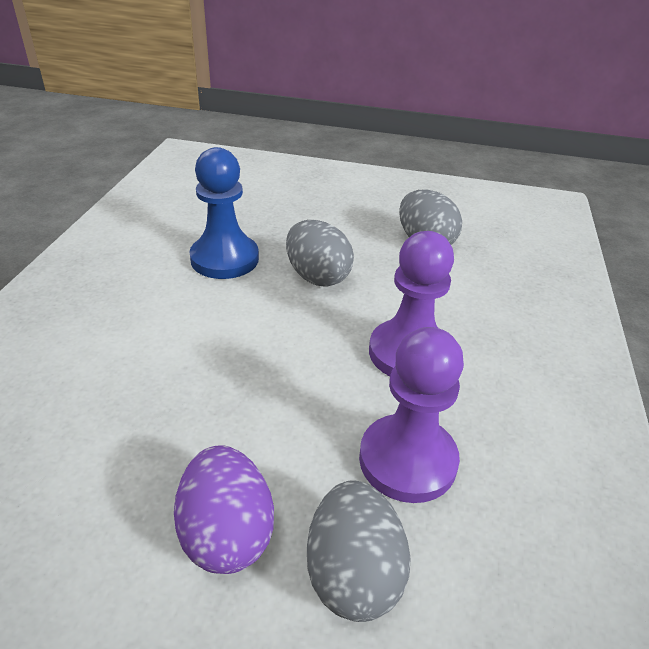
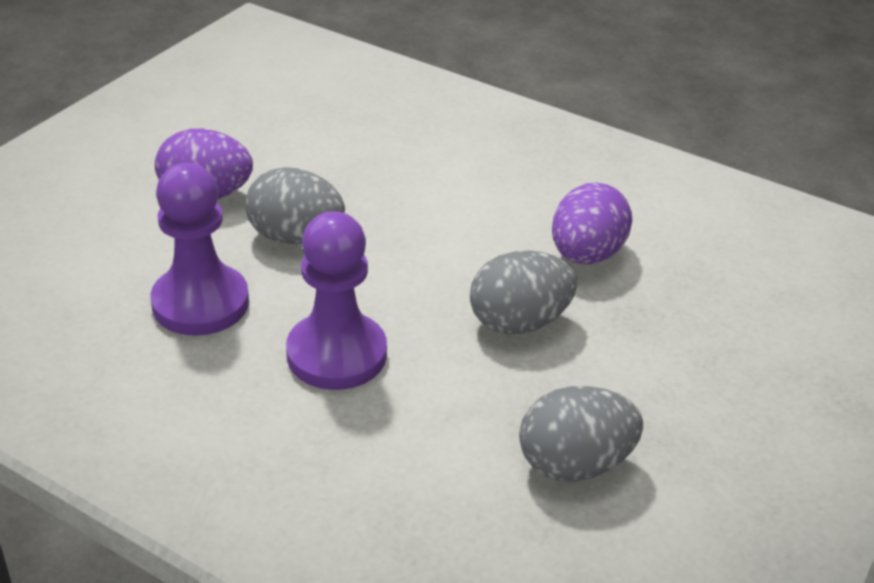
camera: 110 degrees right, 0 degrees up
(224, 259) = (586, 255): blue pawn -> purple egg
(353, 573) = (129, 243): grey egg -> grey egg (295, 237)

